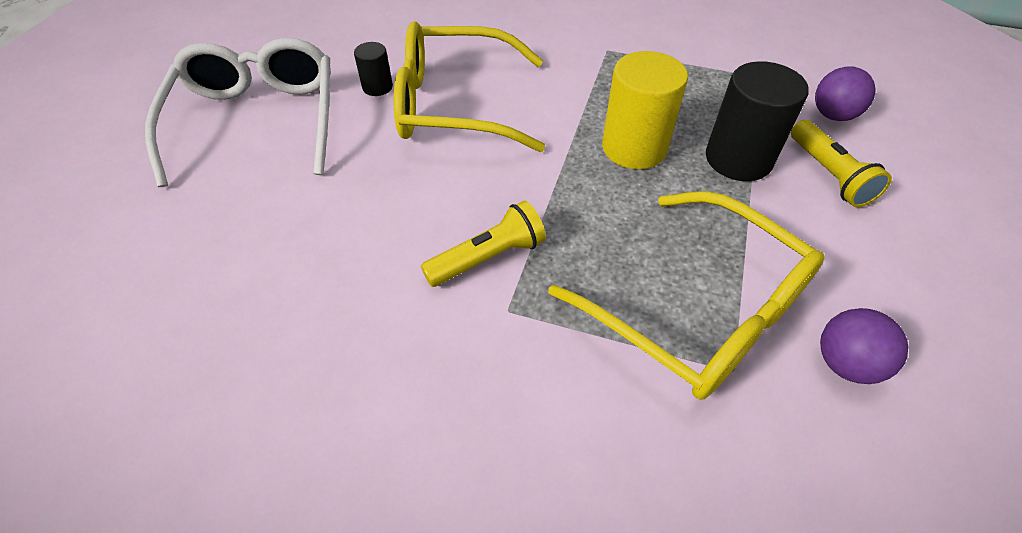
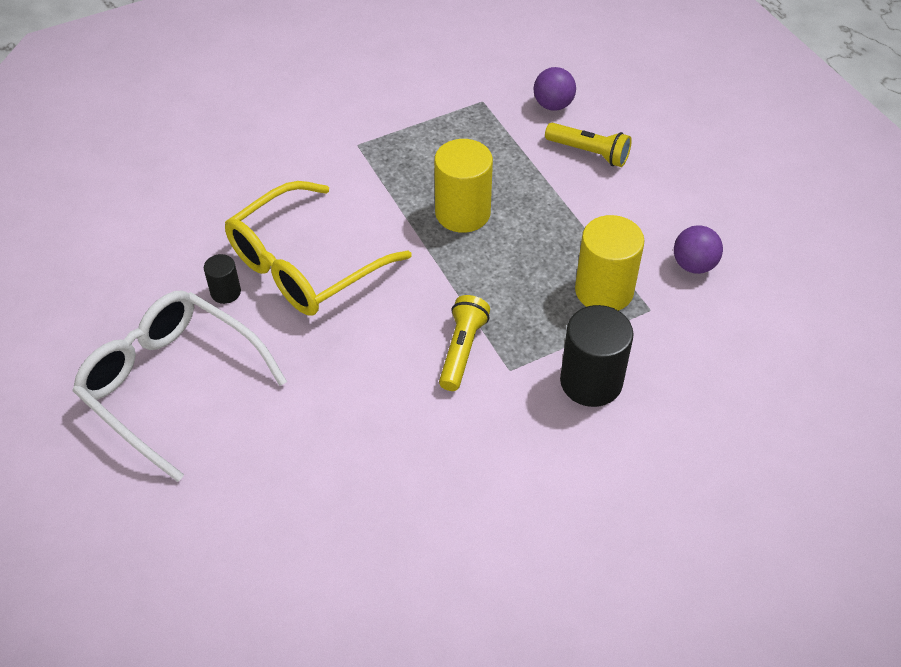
camera: 45 degrees left, 0 degrees up
(698, 310) = (604, 291): yellow glasses -> yellow cylinder
(738, 159) = (531, 177): black cylinder -> black cylinder (591, 381)

